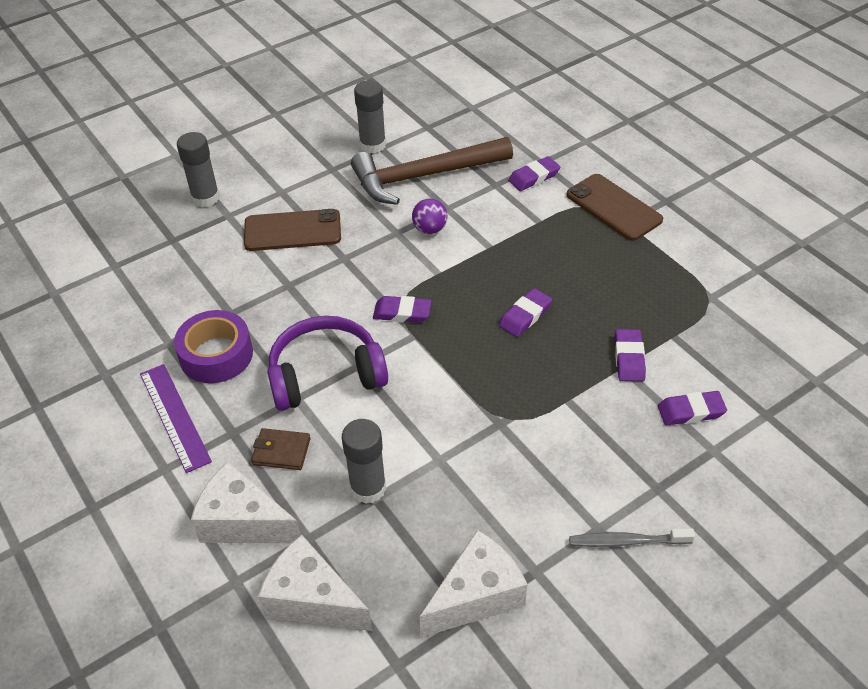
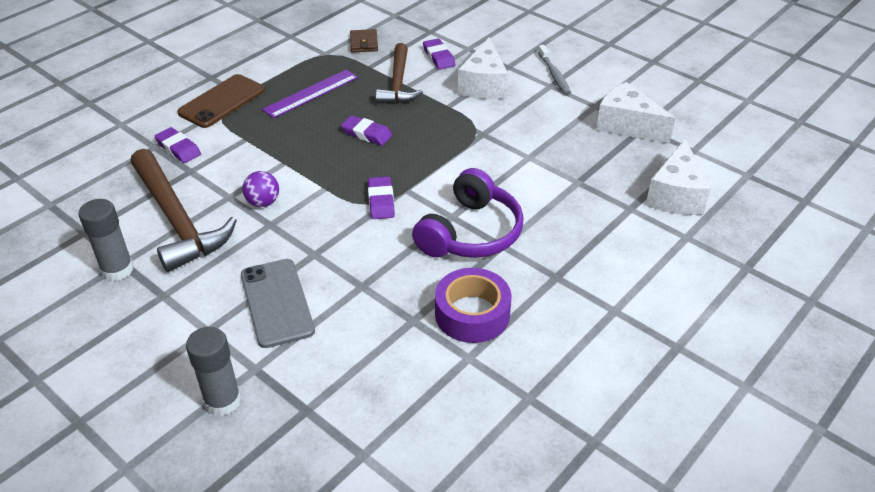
camera: 105 degrees left, 5 degrees down
(174, 416) = (557, 321): purple ruler -> purple ruler (311, 93)
(243, 522) = (637, 246): white cheese -> white cheese (484, 85)
(281, 451) = (561, 241): brown wallet -> brown wallet (364, 43)
(292, 231) = (276, 303): brown phone -> grey phone
(326, 375) = (470, 233): purple headphones -> purple headphones turned 120 degrees counterclockwise
(368, 488) = (571, 186): grey glue stick -> none
(629, 358) = (398, 83): purple eraser -> brown hammer

